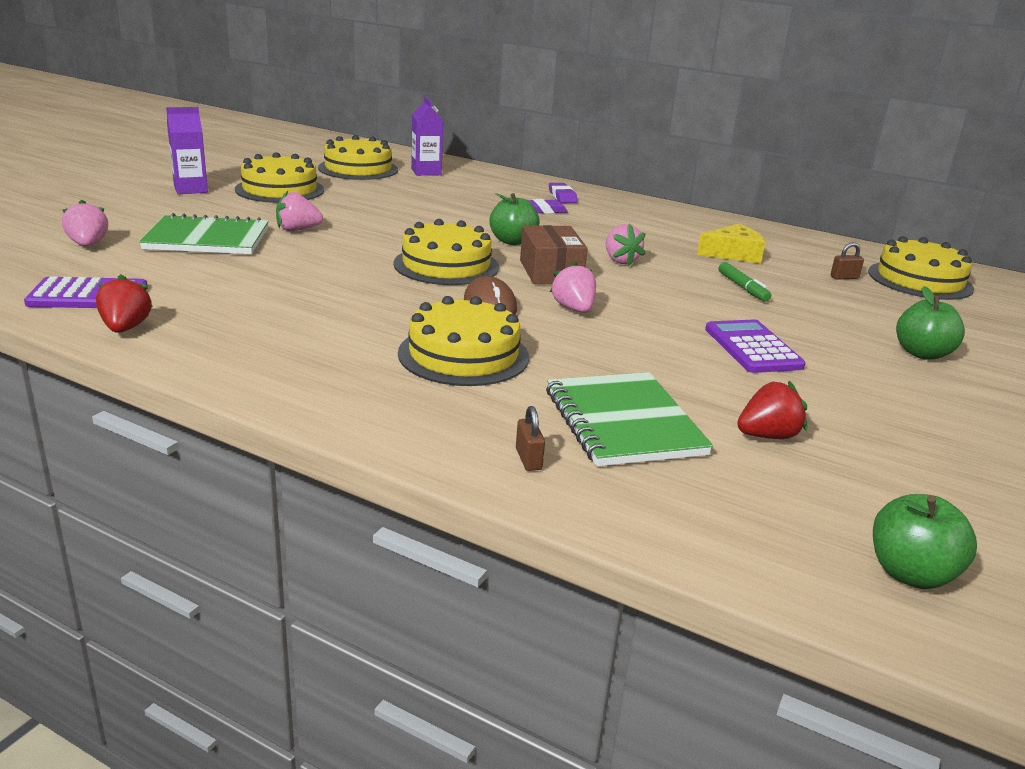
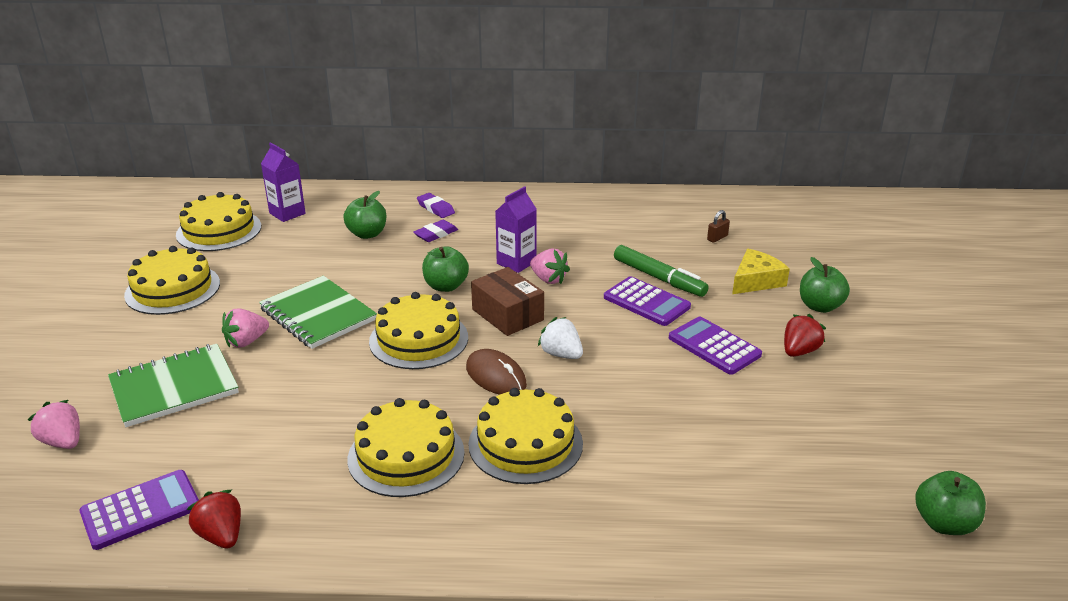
camera: 25 degrees left, 5 degrees up
(191, 189) = (82, 321): purple carton -> purple carton (516, 263)
(480, 197) = (367, 234): none -> green apple
(528, 459) = (661, 533): brown padlock -> none
(574, 309) = (561, 354): pink strawberry -> white strawberry
(623, 422) = (691, 466): green notebook -> green notebook (318, 315)
(709, 299) = (646, 302): none -> purple calculator
(733, 254) = (623, 238): yellow cheese -> yellow cheese (756, 281)
(743, 288) = (659, 278): green marker -> green marker, size x1.57
(767, 436) = (787, 436): red strawberry -> red strawberry (799, 351)
(920, 280) = (767, 221): yellow cake -> yellow cake (406, 455)

